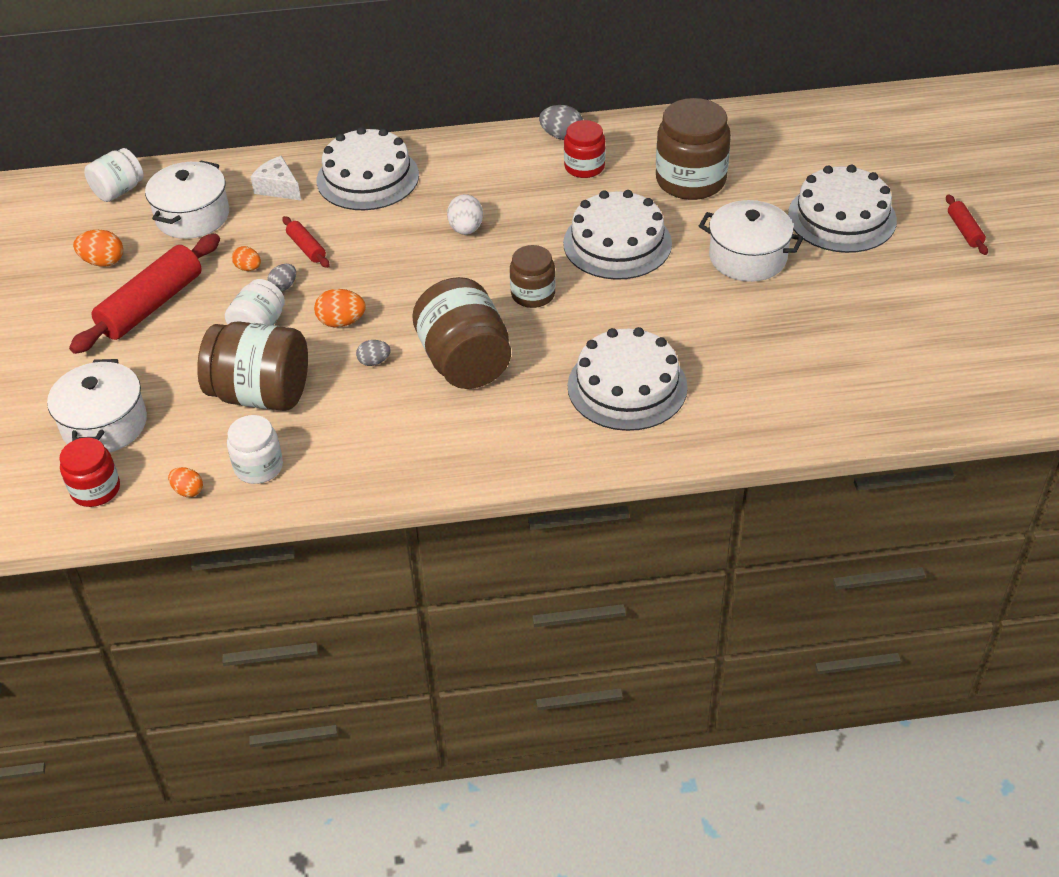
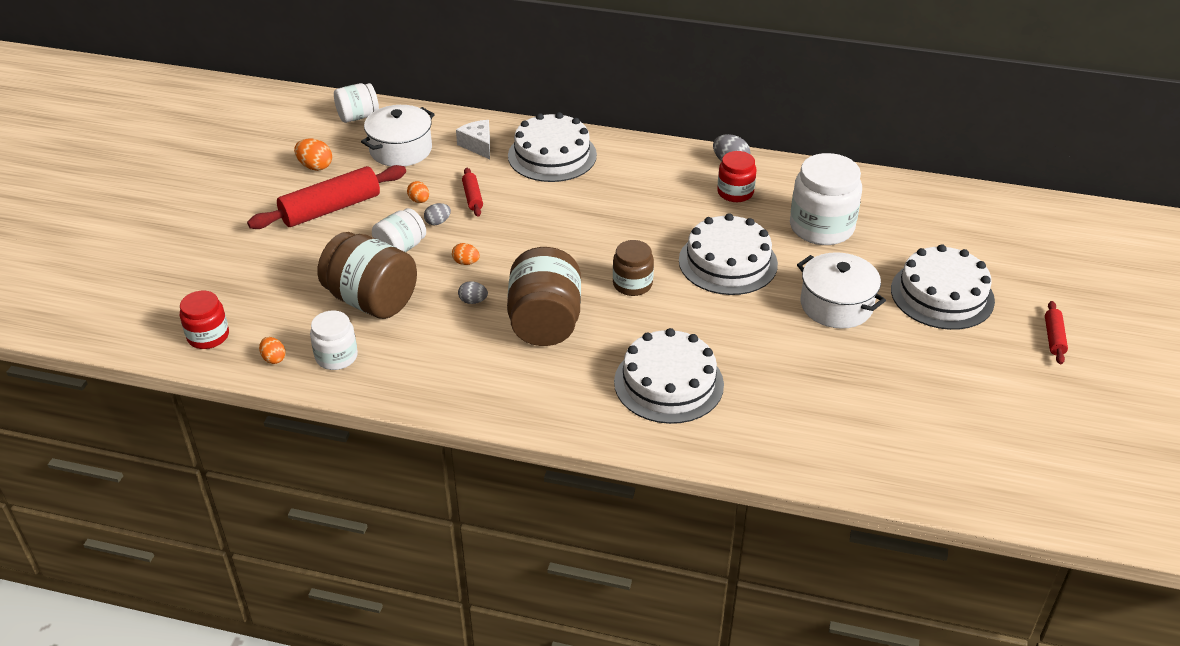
camera: 20 degrees right, 5 degrees down
(104, 424) = (243, 289): white pot -> none
(341, 322) = (466, 262): orange egg -> orange egg, size x0.66
(466, 229) = (607, 217): white egg -> none
(690, 180) = (821, 227): brown jar -> white jar

